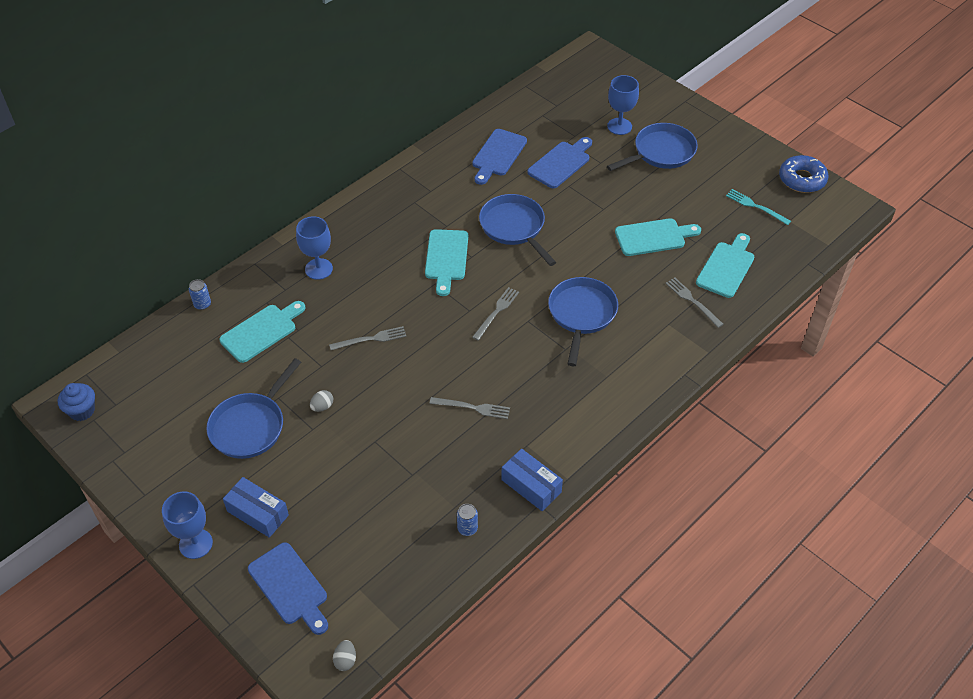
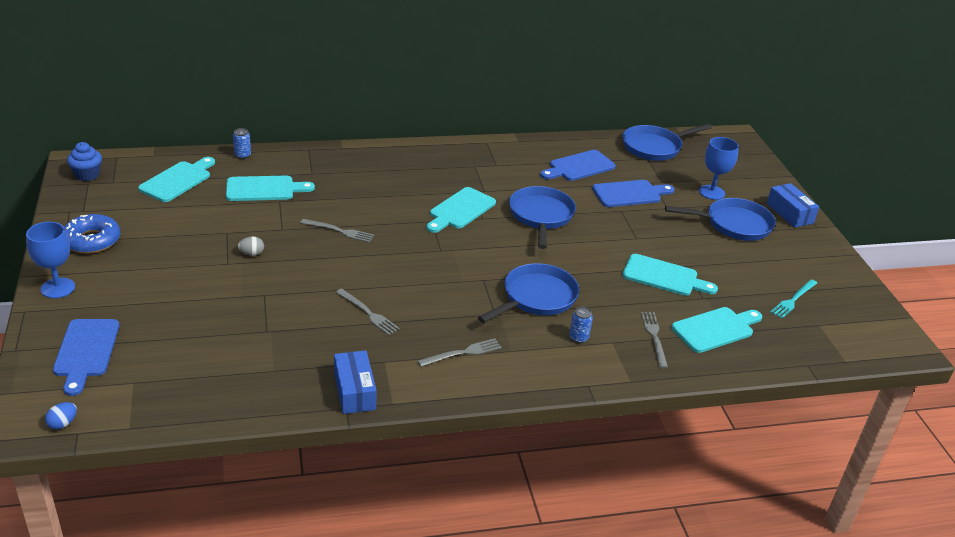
camera: 30 degrees right, 15 degrees down
(174, 367) = (178, 180): none -> turquoise cutting board
(250, 426) = (186, 239): blue pan -> blue pan (654, 147)
(257, 513) = (123, 293): blue box -> blue box (789, 213)
(318, 269) = (351, 173): blue goblet -> none
(345, 660) = (63, 424): grey egg -> blue egg
(467, 528) = (266, 391): blue can -> blue can (578, 338)
(496, 312) = (462, 262): grey fork -> grey fork (462, 353)
(756, 206) = (793, 300): turquoise fork -> turquoise fork turned 120 degrees counterclockwise
(802, 179) = (864, 301): blue donut -> blue donut (92, 240)

